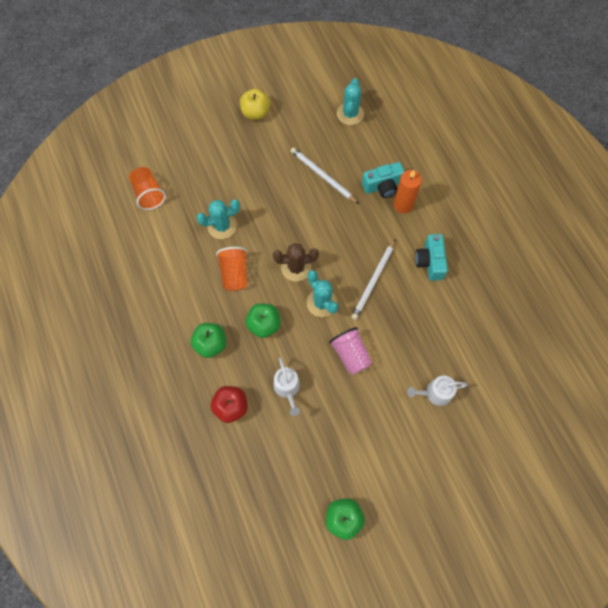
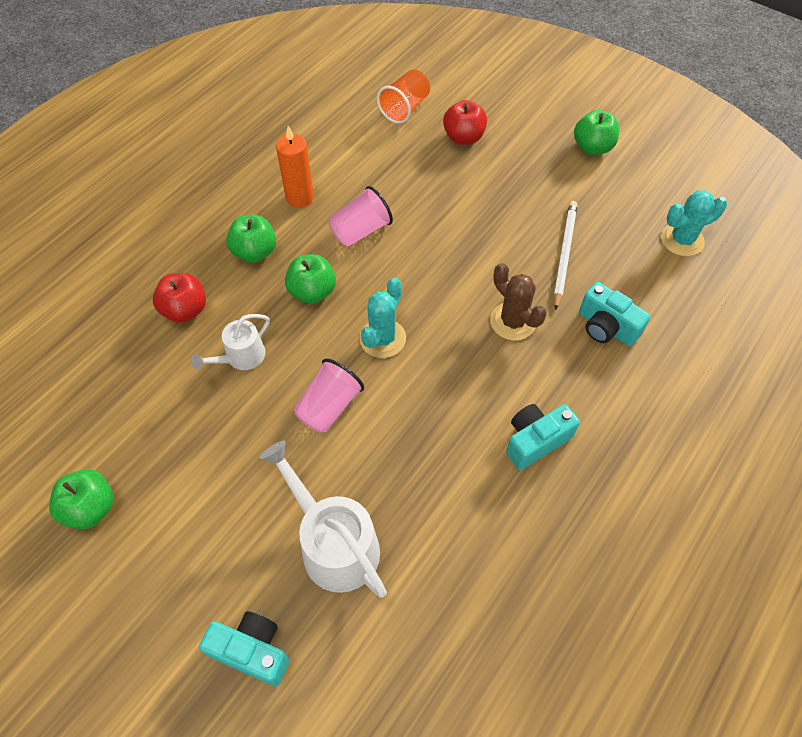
camera: 60 degrees right, 10 degrees down
(199, 175) = (463, 138): none -> red apple
(222, 226) = (414, 189): turquoise cactus -> none
(234, 274) = (360, 231): orange cup -> pink cup
(255, 113) = (592, 147): yellow apple -> green apple
(296, 268) = (412, 287): brown cactus -> brown cactus (513, 321)
(373, 281) = (455, 383): white pencil -> none
(403, 205) = (598, 365): orange candle -> orange candle (300, 197)
(435, 393) = (334, 544): white watering can -> white watering can, size x1.72
(472, 462) = (252, 651): none -> turquoise camera

